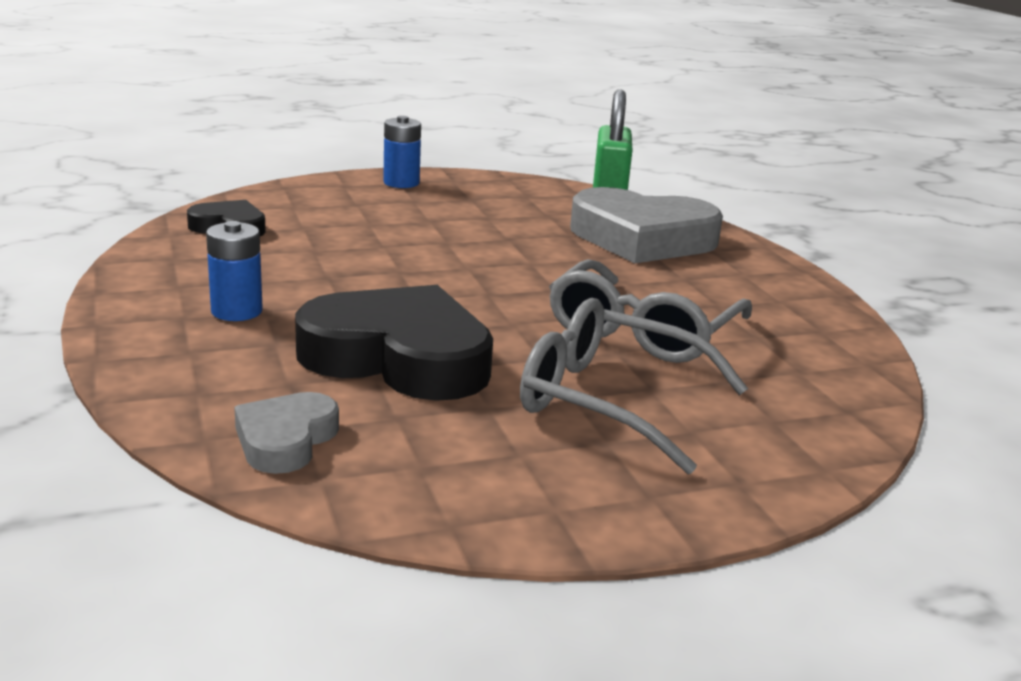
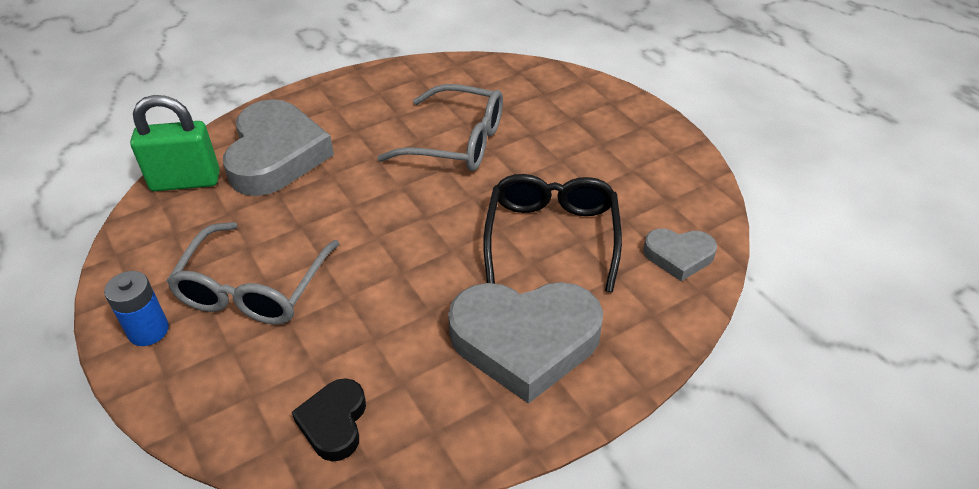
camera: 100 degrees left, 20 degrees up
(236, 311) = (525, 341): blue battery -> grey heart
(399, 357) = (552, 236): black heart -> black glasses
(610, 401) = (557, 146): grey glasses -> grey glasses (253, 288)

